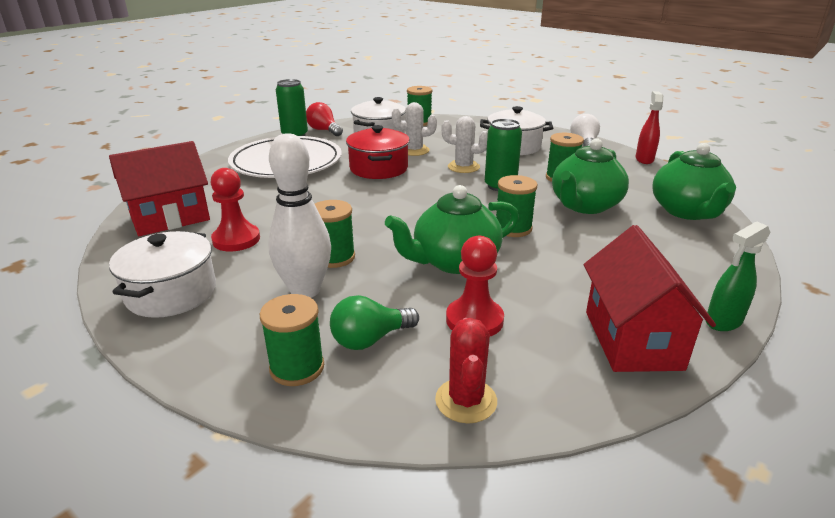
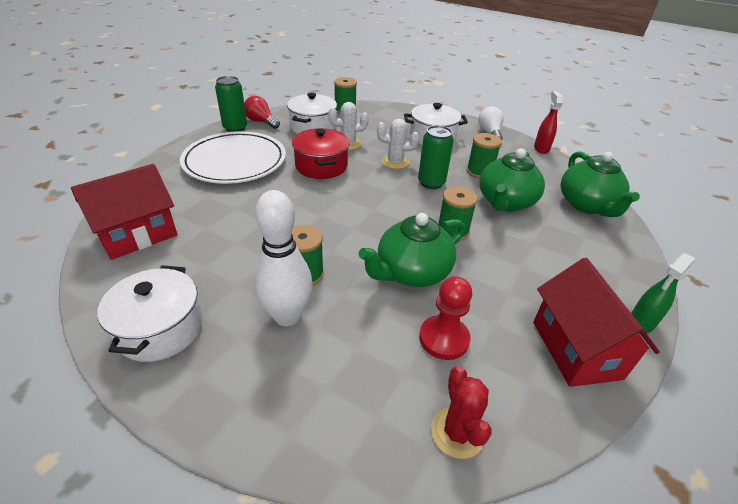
camera: 10 degrees left, 10 degrees up
(236, 239) = (208, 258): red pawn -> none
(297, 368) = (301, 410): green spool -> none
(370, 339) = (359, 369): green light bulb -> none

